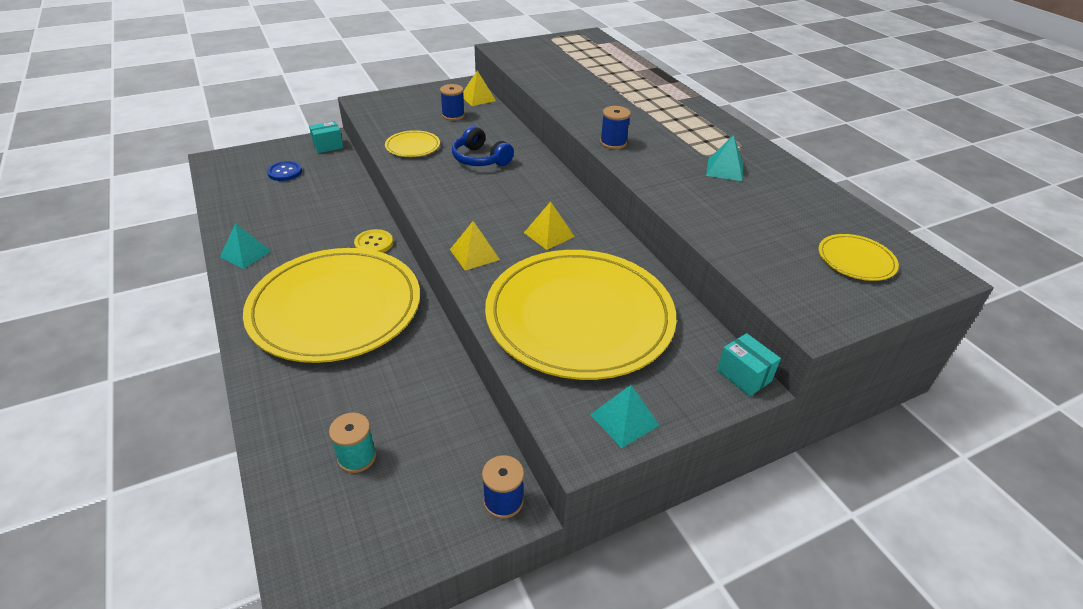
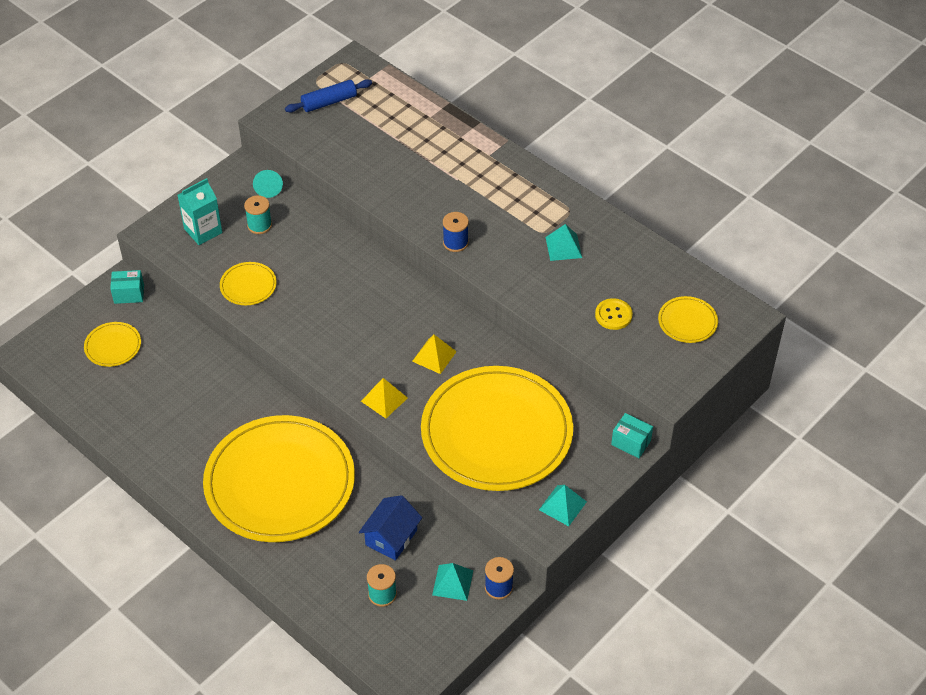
camera: 20 degrees left, 10 degrees up
(245, 254) = (157, 456): turquoise pyramid -> turquoise pyramid (453, 582)
(285, 172) = (113, 346): blue button -> yellow plate
(328, 146) = (129, 294): turquoise box -> turquoise box turned 45 degrees clockwise
(374, 243) = (265, 404): yellow button -> yellow button (613, 315)
(405, 109) = (203, 231): none -> turquoise carton
(410, 397) = (391, 537): none -> blue house
(453, 115) = (259, 225): blue spool -> turquoise spool
(478, 98) = (268, 188): yellow pyramid -> turquoise cone
(480, 159) = (324, 282): blue headphones -> none
(554, 49) = (329, 102): none -> blue rolling pin

